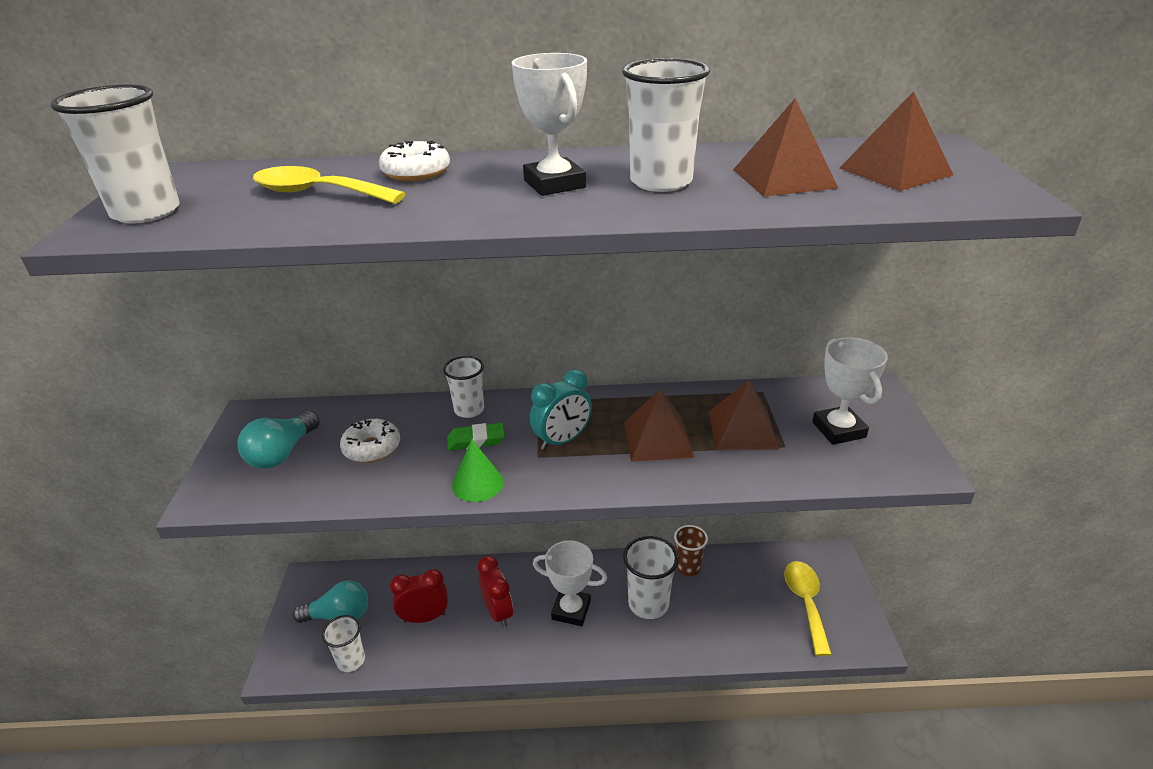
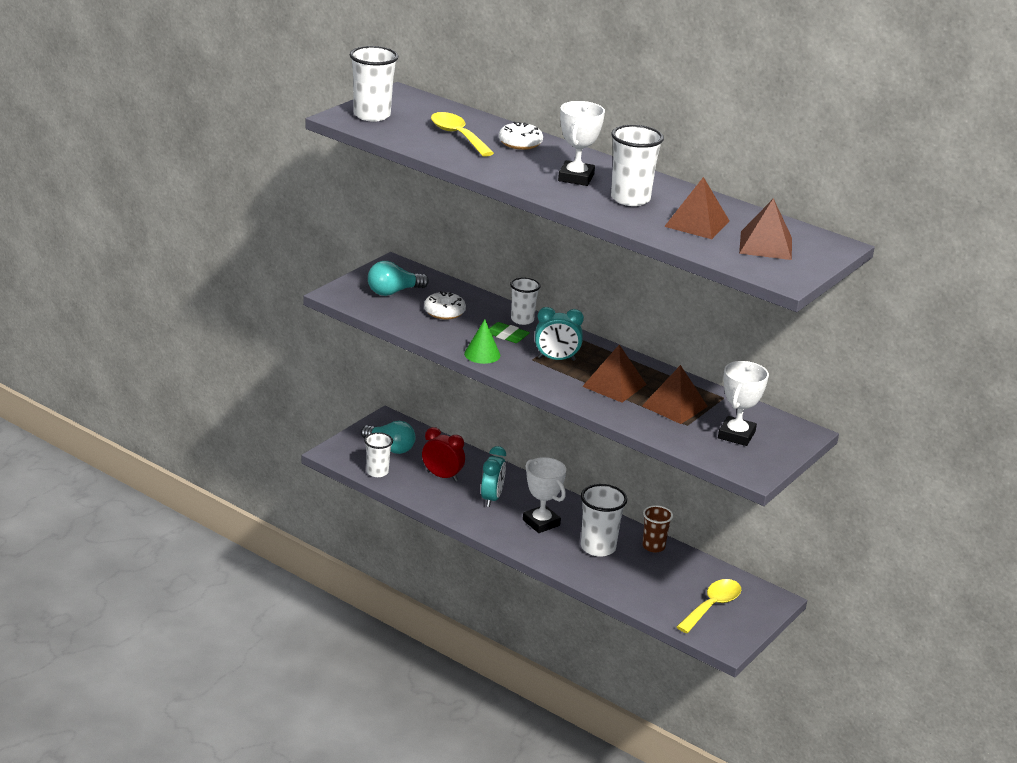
camera: 35 degrees right, 5 degrees down
(498, 612) = (491, 498): red clock -> turquoise clock

